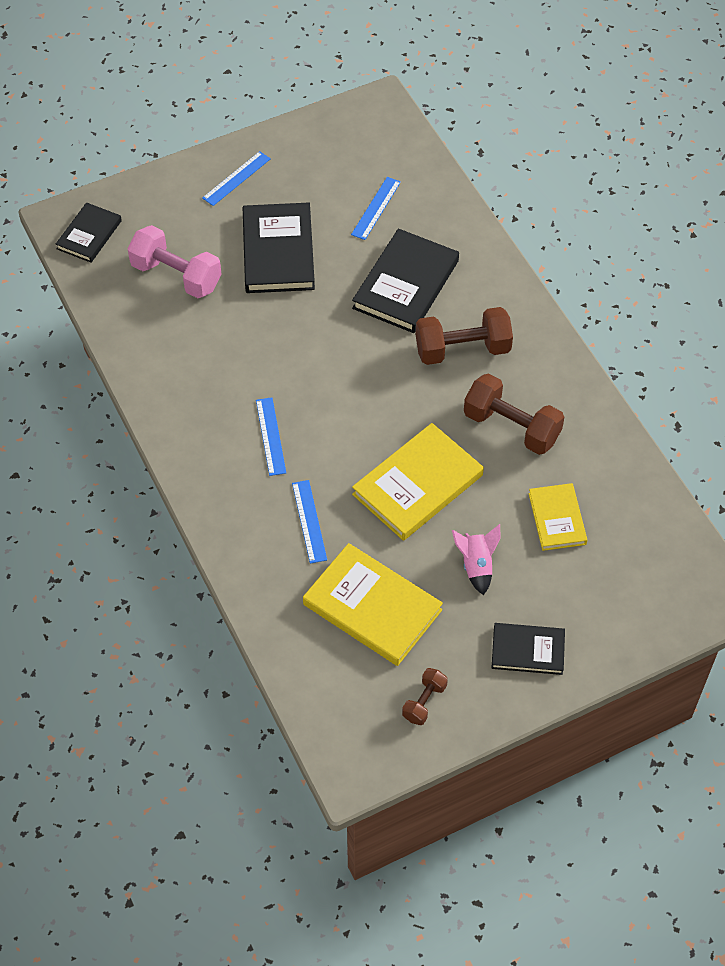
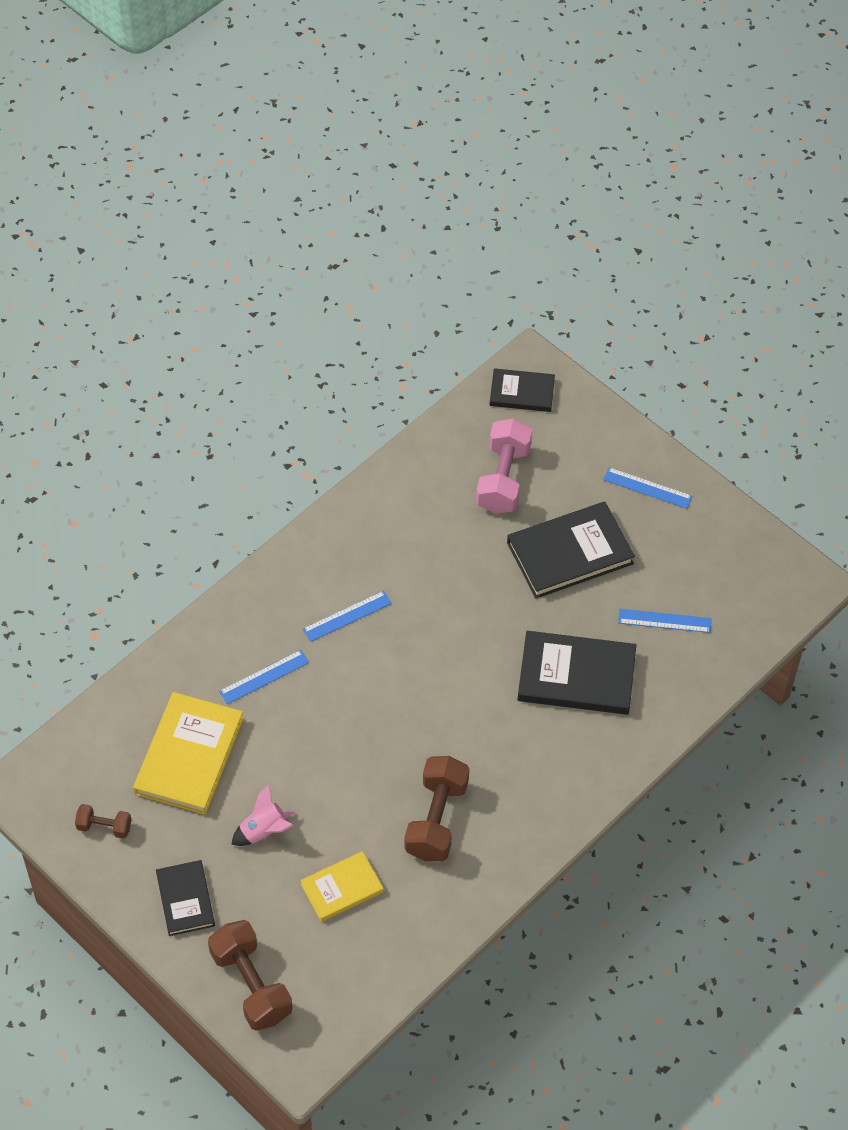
camera: 70 degrees right, 0 degrees up
(418, 485) = (337, 755): yellow book -> none
(462, 349) = (515, 750): brown dumbbell -> brown dumbbell (251, 985)

